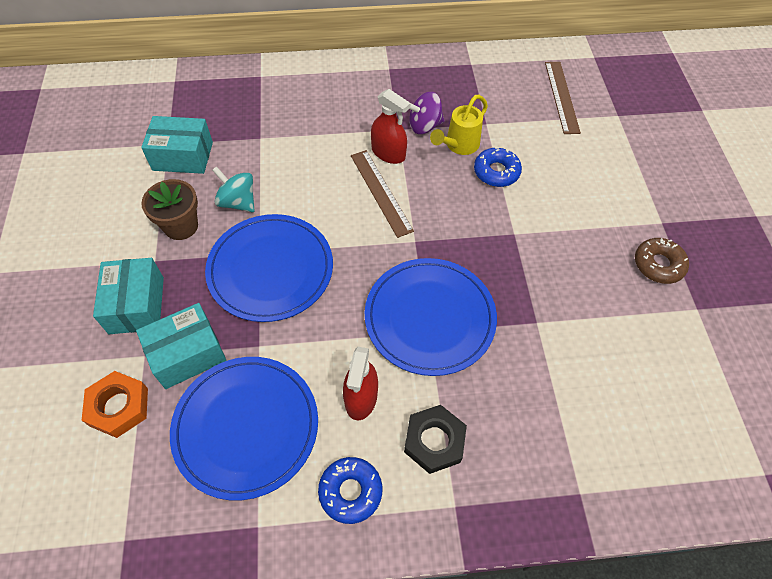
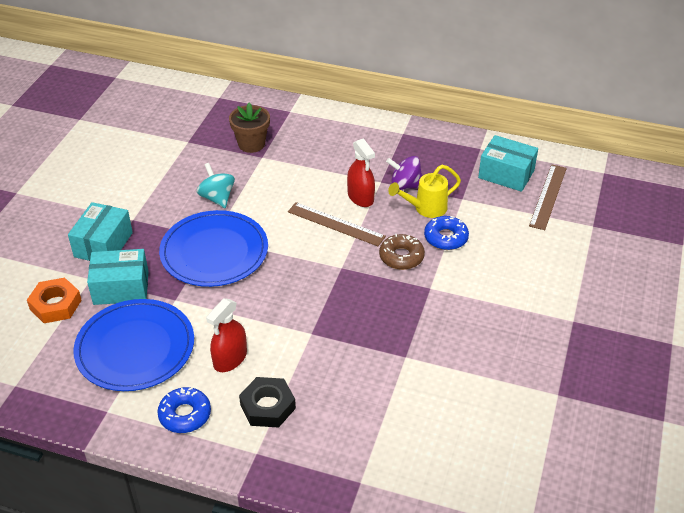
camera: 25 degrees right, 15 degrees down
(181, 226) = (165, 202): brown flower pot -> brown flower pot (251, 144)
(183, 156) = (194, 153): turquoise box -> turquoise box (506, 174)
(381, 192) = (336, 224): brown ruler -> brown ruler turned 60 degrees counterclockwise
(430, 318) = (318, 324): blue plate -> none
(658, 265) = (545, 351): brown donut -> brown donut (401, 257)

